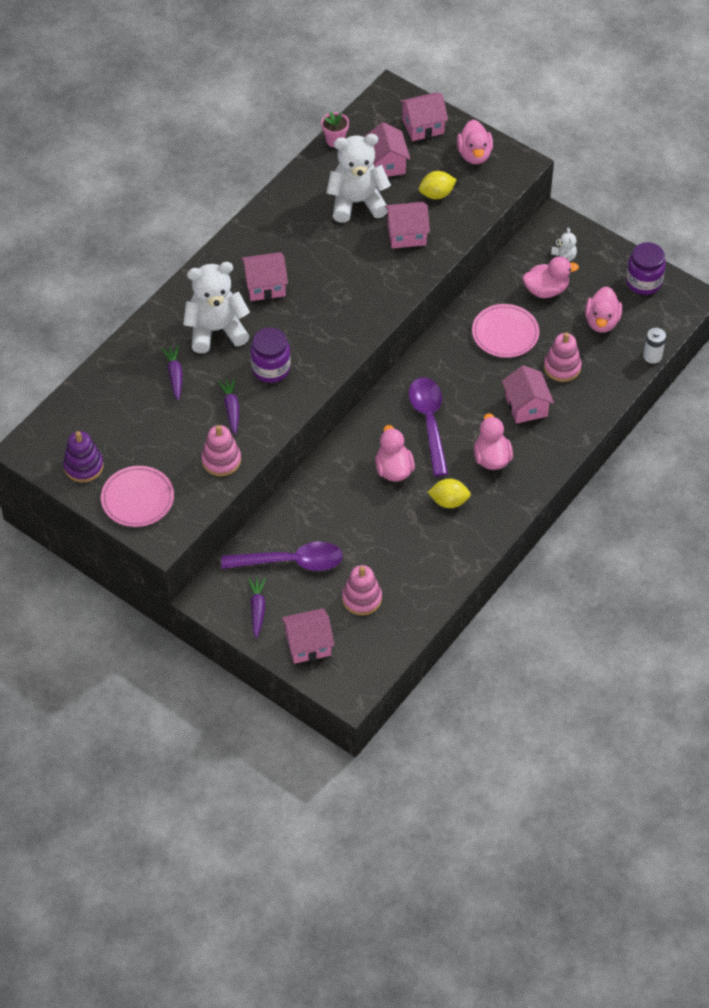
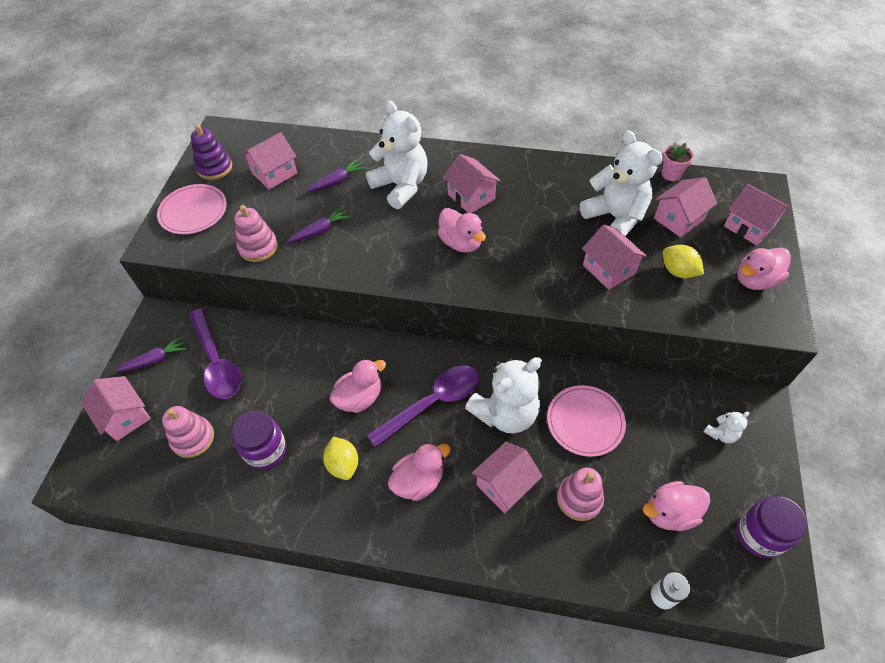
camera: 65 degrees right, 0 degrees up
(128, 420) = (274, 173): none -> pink house
(271, 369) = (380, 238): purple jar -> purple jar (265, 450)
(467, 379) = (505, 413): none -> white teddy bear
(546, 290) = (668, 436): pink duck -> pink duck (461, 243)

